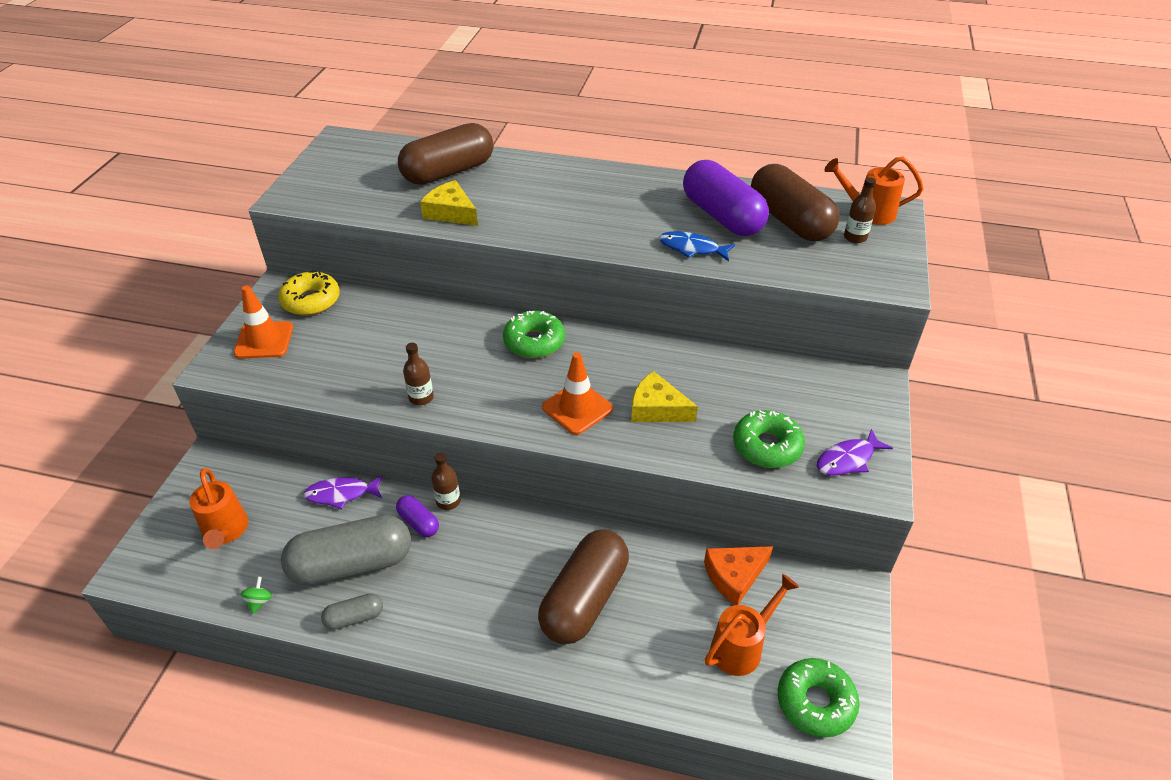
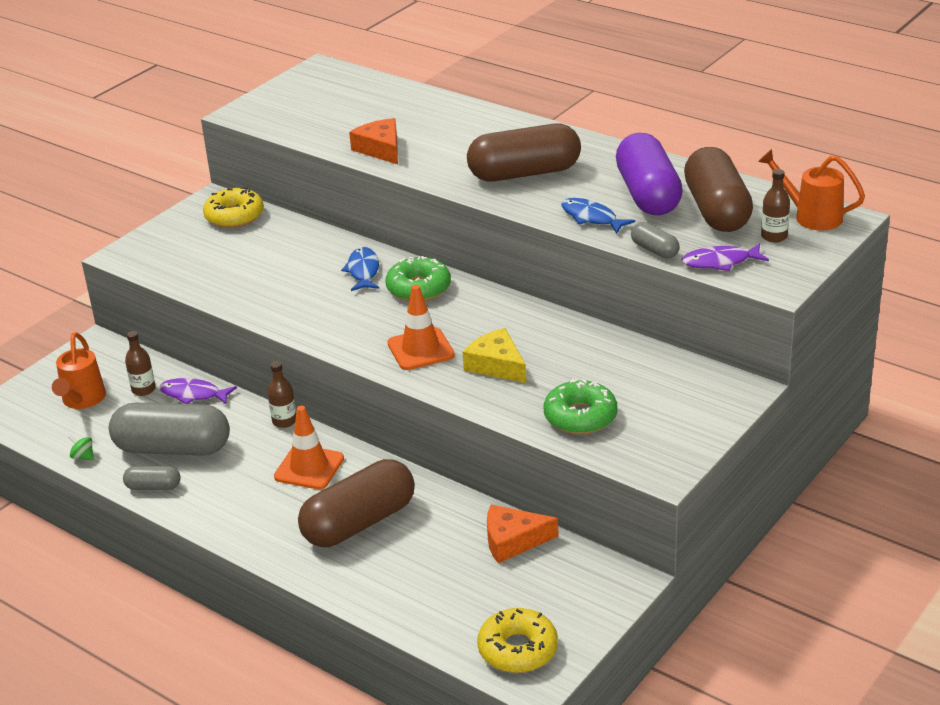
camera: 25 degrees right, 10 degrees down
(259, 601) = (83, 457): green spinning top -> green spinning top turned 90 degrees counterclockwise
(264, 340) = (175, 241): orange traffic cone -> orange traffic cone (309, 468)
(418, 522) = (248, 431): purple capsule -> none
(421, 398) = (284, 313): brown bottle -> brown bottle (143, 389)
(448, 172) = (403, 113): brown capsule -> brown capsule (524, 173)
(451, 212) = (380, 149): yellow cheese -> orange cheese
(471, 334) = (363, 271): none -> blue fish
(742, 646) = (480, 593): orange watering can -> none
(770, 271) = (654, 250): none -> grey capsule
(815, 702) = (518, 649): green donut -> yellow donut
(848, 459) = (653, 444): purple fish -> purple fish (720, 262)

